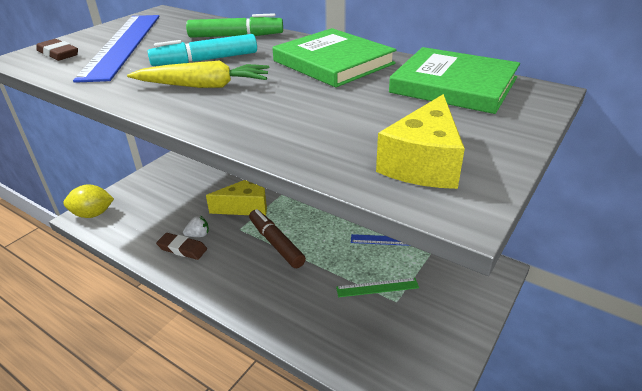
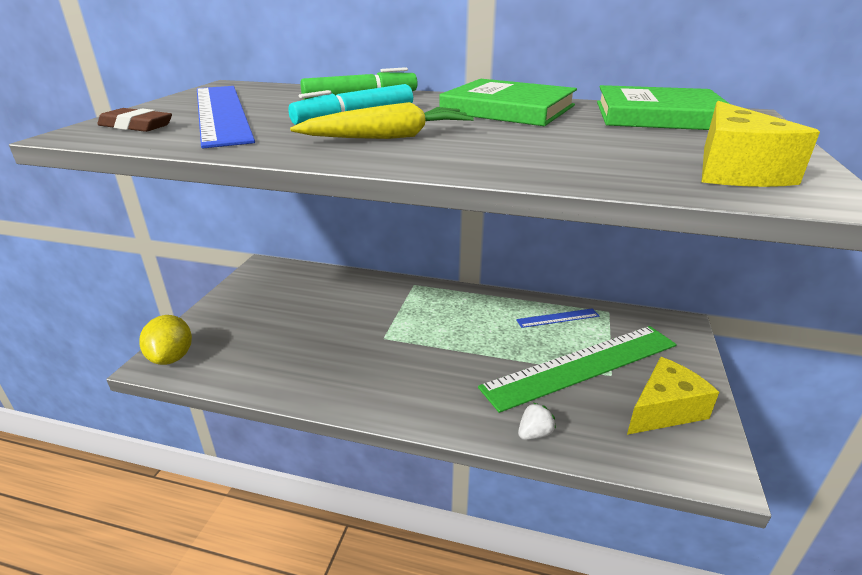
camera: 20 degrees left, 5 degrees down
(93, 214) = (172, 357): yellow lemon -> yellow lemon turned 75 degrees counterclockwise
(182, 249) = (325, 373): brown eraser -> none
(198, 235) = (336, 354): white strawberry -> white strawberry (534, 433)
(246, 206) = (375, 313): yellow cheese -> yellow cheese (664, 410)
(276, 243) = (438, 344): brown marker -> none
(377, 287) = (582, 366): green ruler -> green ruler, size x2.32

